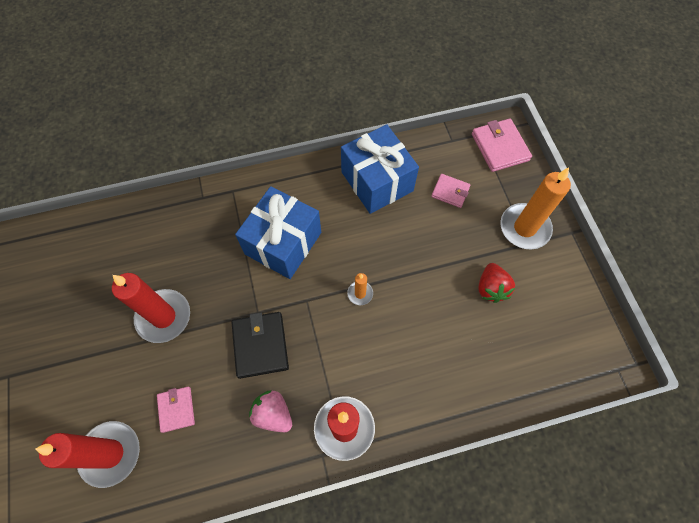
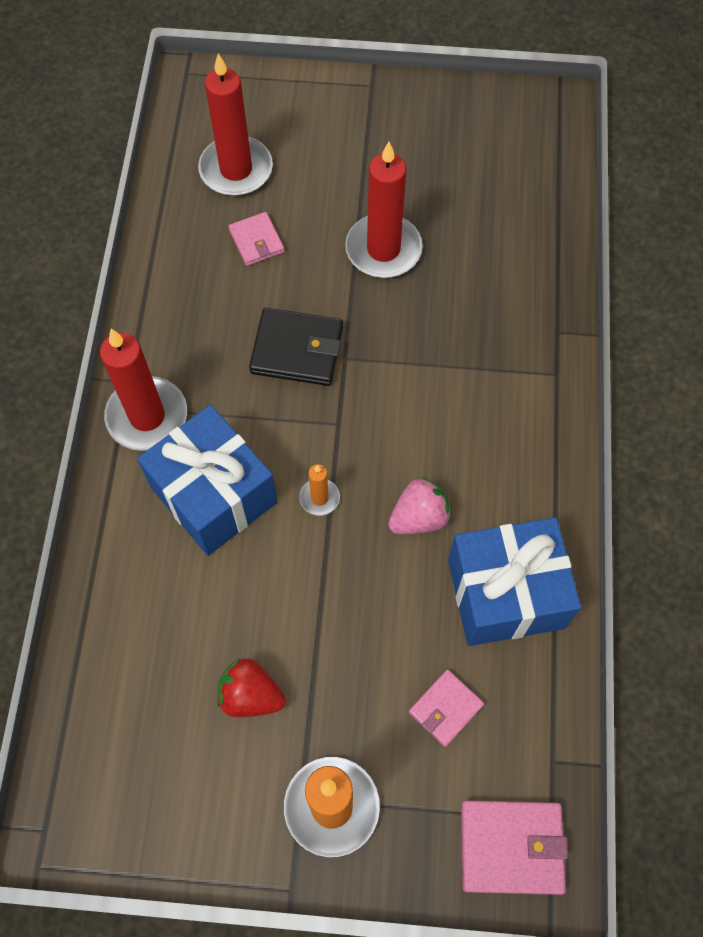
camera: 110 degrees right, 0 degrees up
(176, 409) = (256, 241): pink wallet -> pink wallet turned 60 degrees clockwise
(273, 414) = (202, 341): pink strawberry -> pink strawberry (419, 517)
(283, 243) = (440, 419): blue gift -> blue gift (213, 494)

